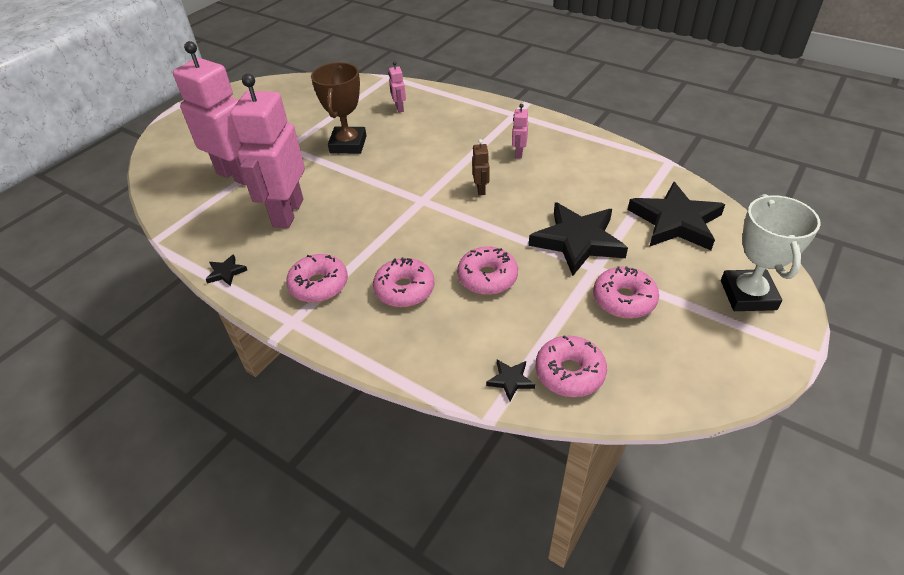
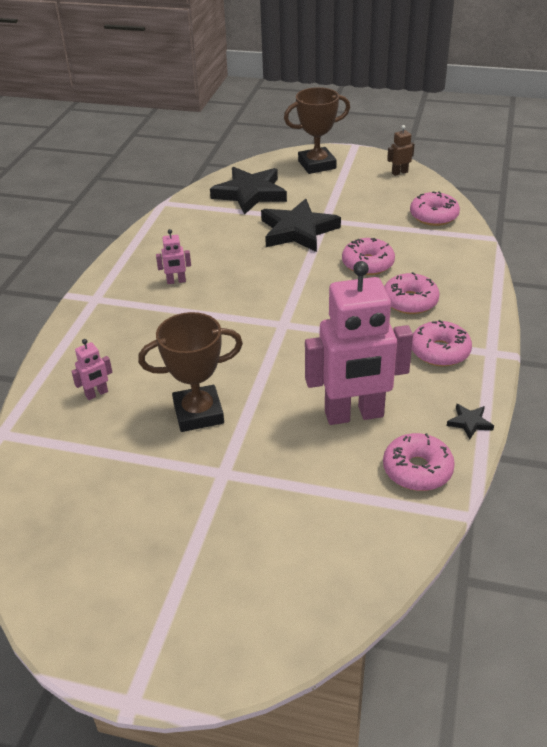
camera: 110 degrees left, 5 degrees down
(237, 175) = (306, 497): pink robot -> none
(481, 189) = (249, 291): brown robot -> brown robot (399, 172)
(510, 380) = (458, 236): black star -> none
(624, 299) = (351, 205): pink donut -> pink donut (417, 470)
(748, 295) = (317, 165): white trophy -> brown trophy

